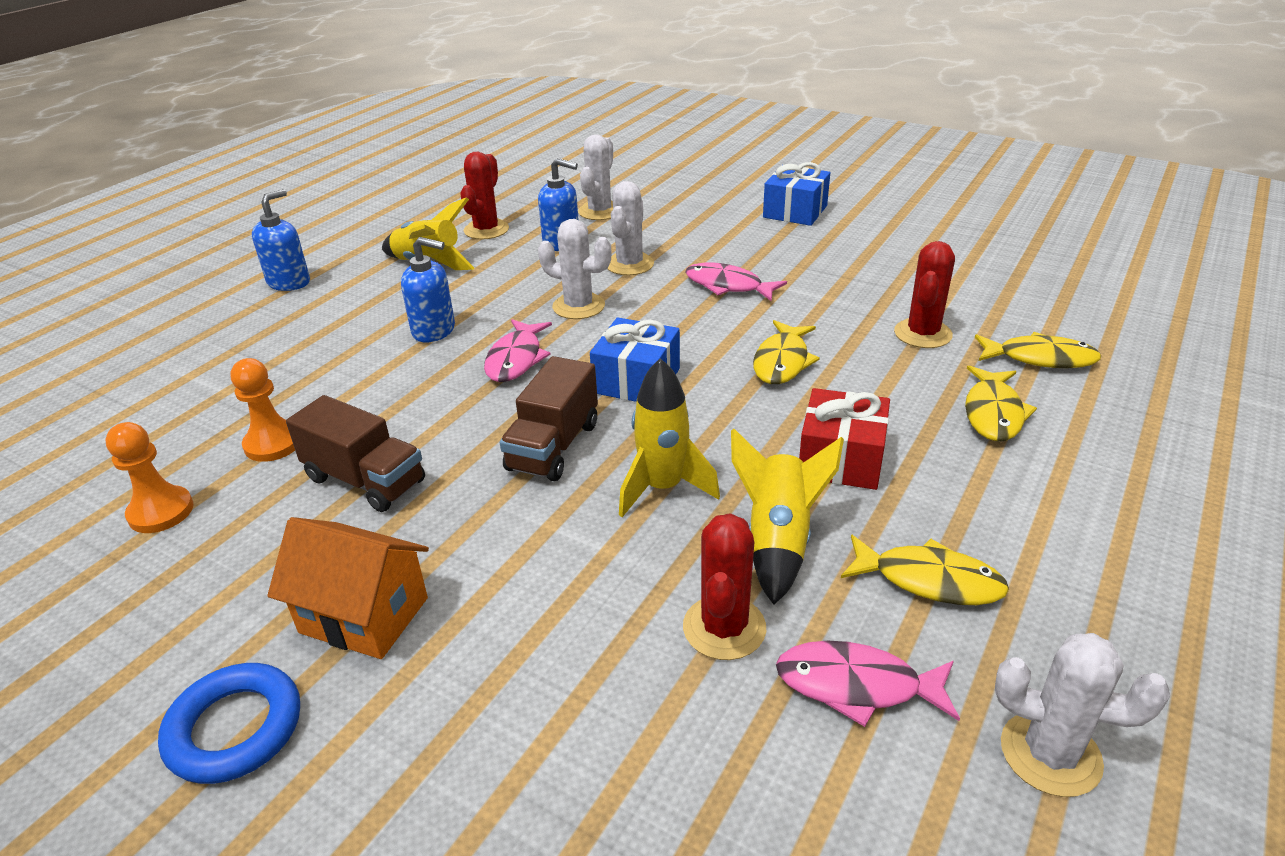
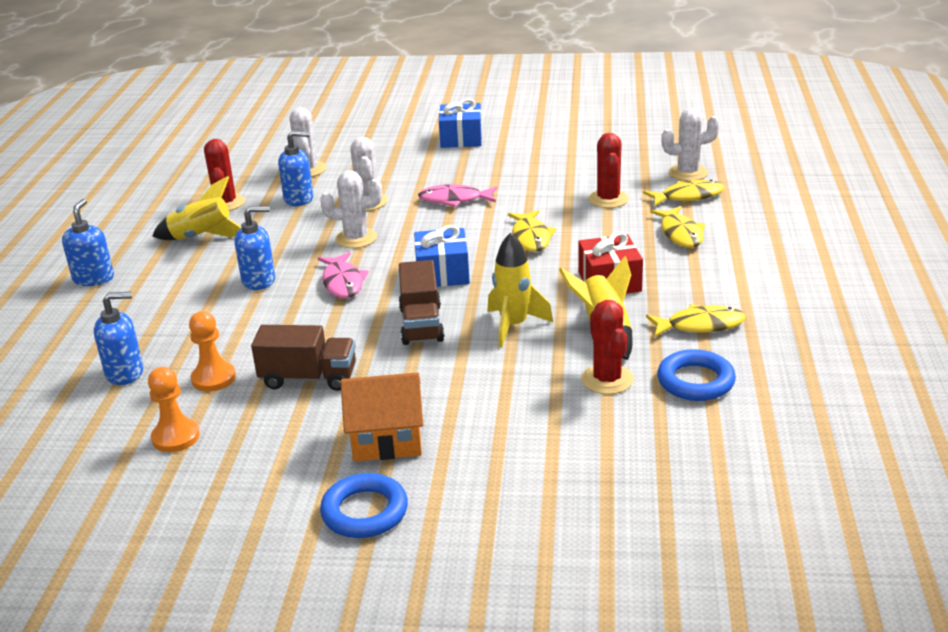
camera: 25 degrees left, 5 degrees down
(202, 405) = (125, 373): none -> blue soap dispenser
(857, 685) = (695, 381): pink fish -> blue ring
(1050, 754) = (804, 377): white cactus -> white cactus (688, 173)

